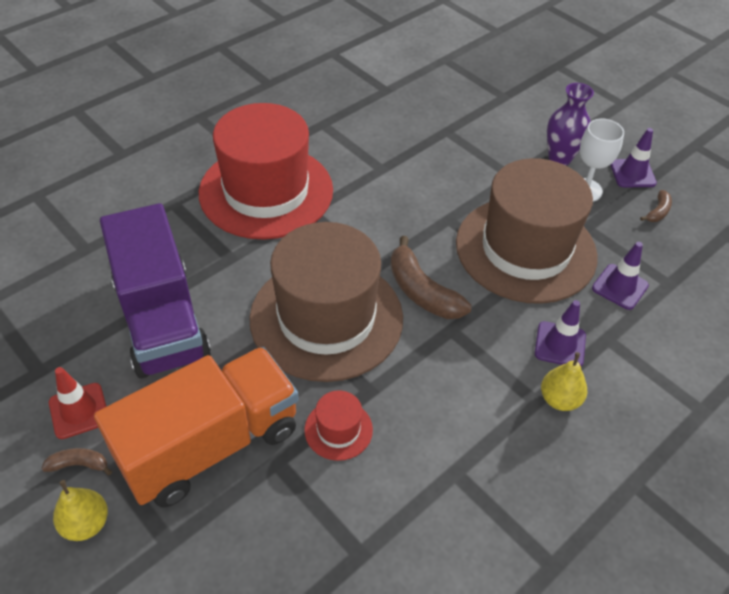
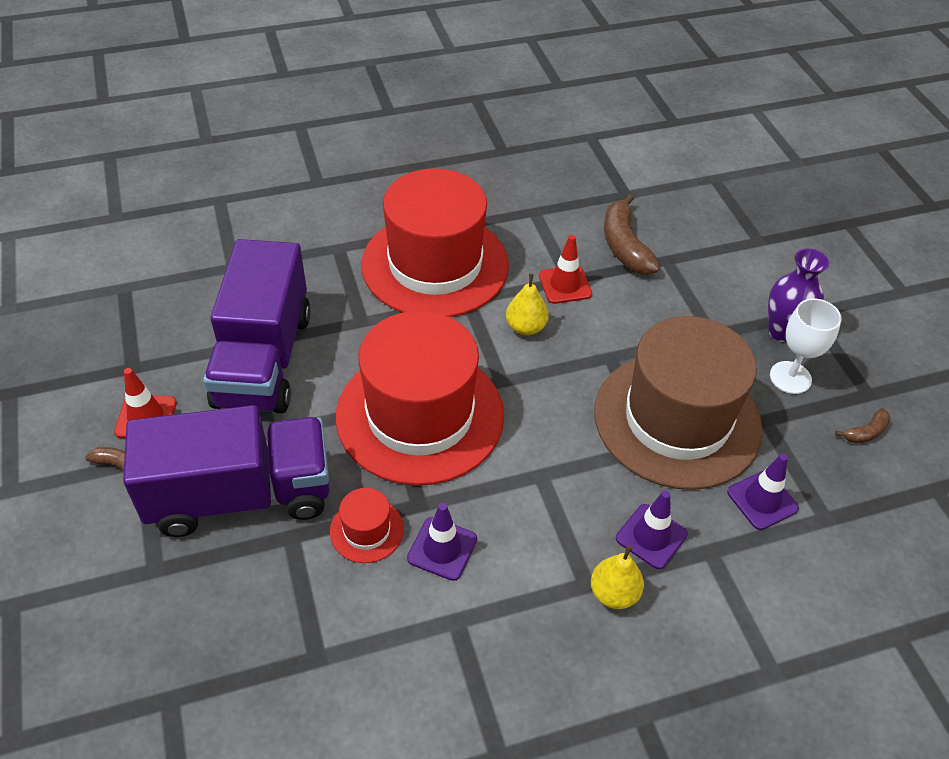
camera: 25 degrees right, 0 degrees up
(86, 523) = (97, 522): yellow pear -> yellow pear (526, 327)
(210, 444) = (240, 495): orange truck -> purple truck
(326, 318) = (420, 415): brown hat -> red hat
(381, 174) = (565, 285): none -> red traffic cone
(422, 291) = (534, 424): brown banana -> brown banana (624, 246)
(632, 173) = (862, 378): purple traffic cone -> purple traffic cone (442, 549)

